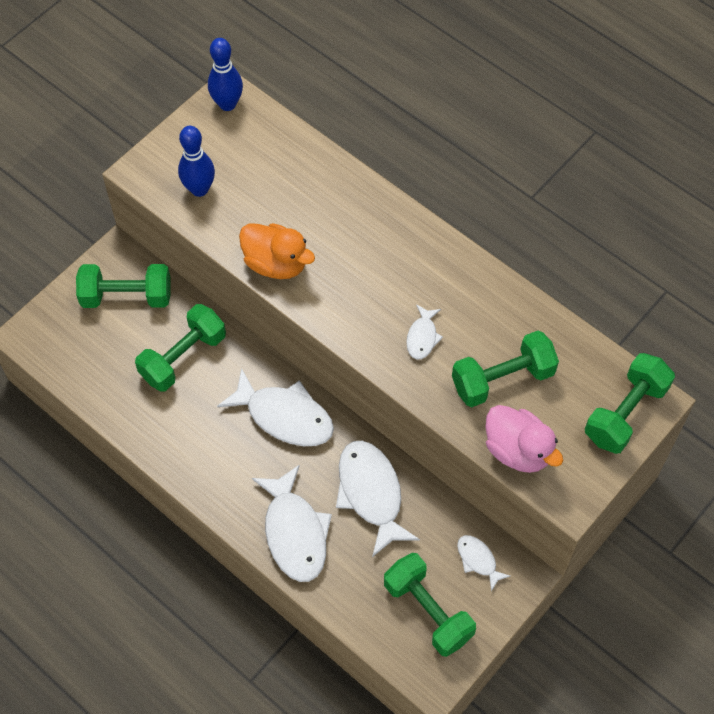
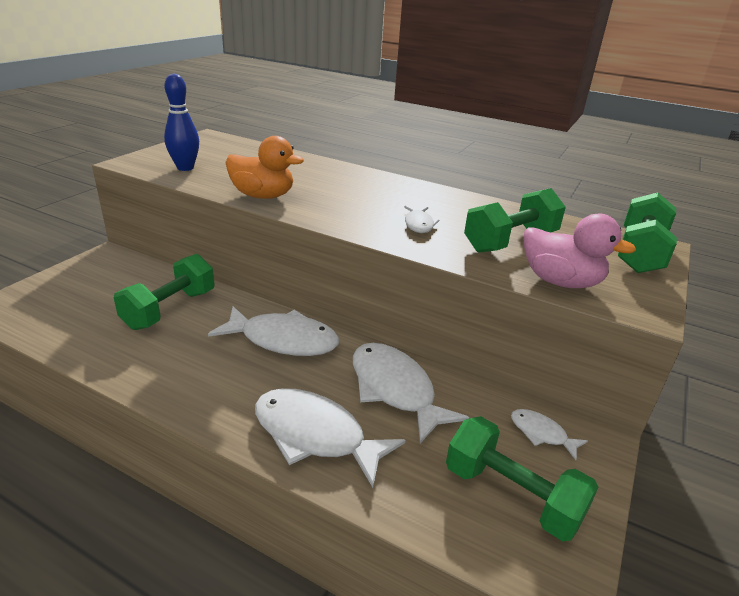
camera: 15 degrees left, 30 degrees down
(127, 296) = (113, 277): green dumbbell -> none
(227, 104) = (208, 139): blue bowling pin -> none
(294, 532) = (315, 435): white fish -> white fish turned 150 degrees clockwise

